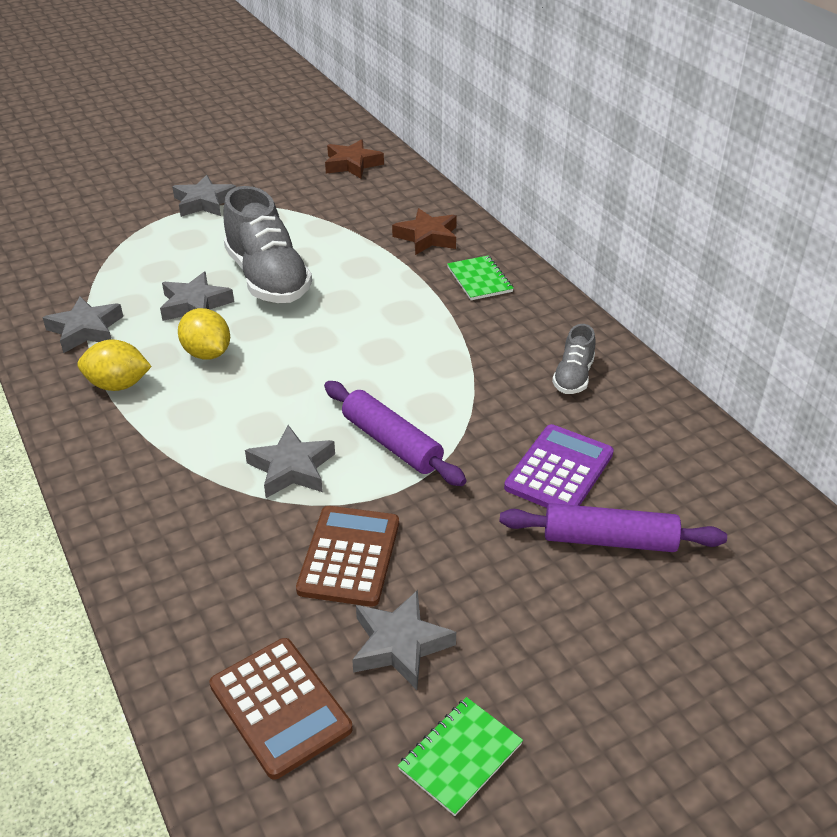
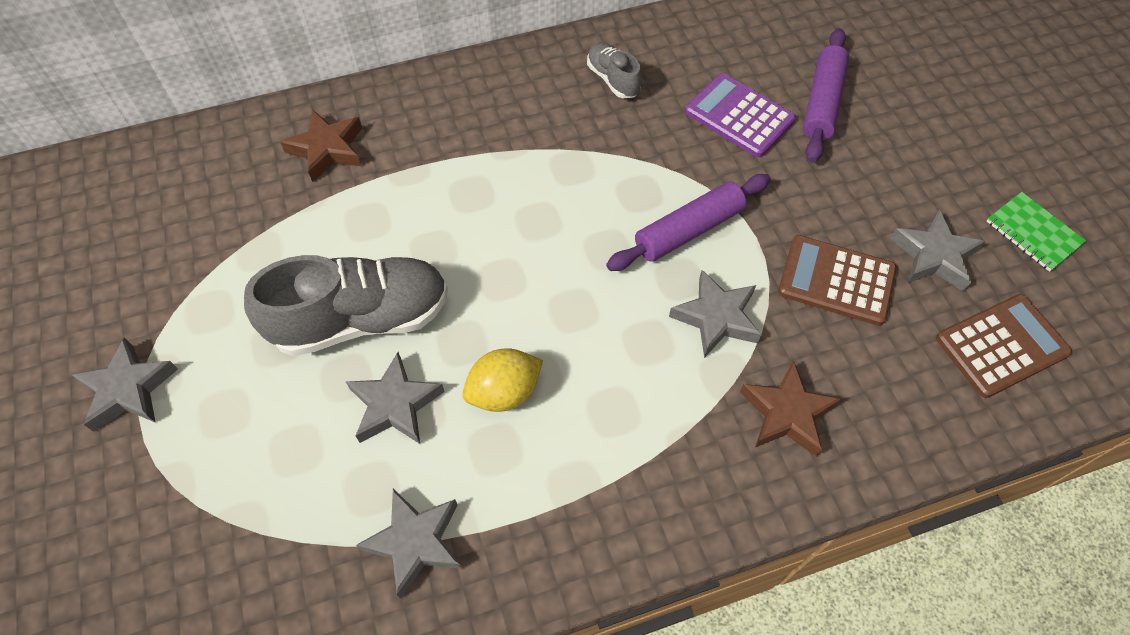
camera: 80 degrees left, 20 degrees up
(118, 385) = (546, 493): yellow lemon -> none
(352, 164) = (108, 202): brown star -> brown star (787, 413)
(479, 280) = (431, 118): green notebook -> none
(573, 376) = (613, 79): grey shoe -> grey shoe turned 150 degrees counterclockwise

